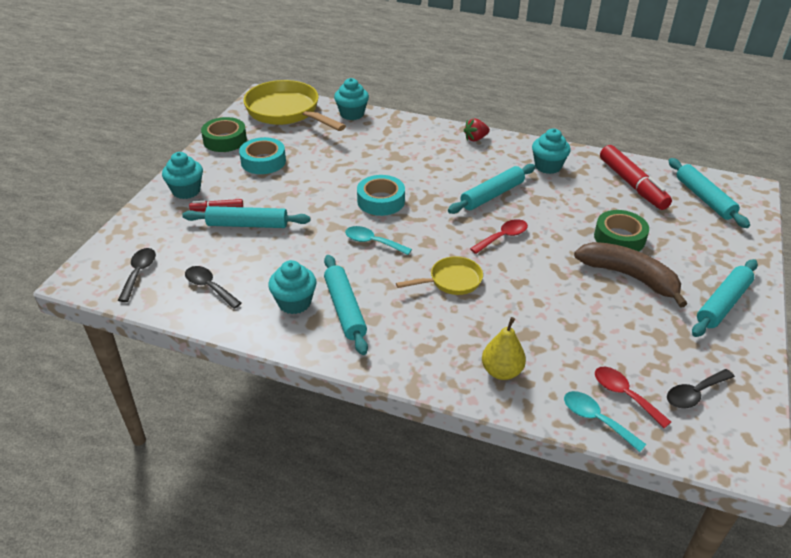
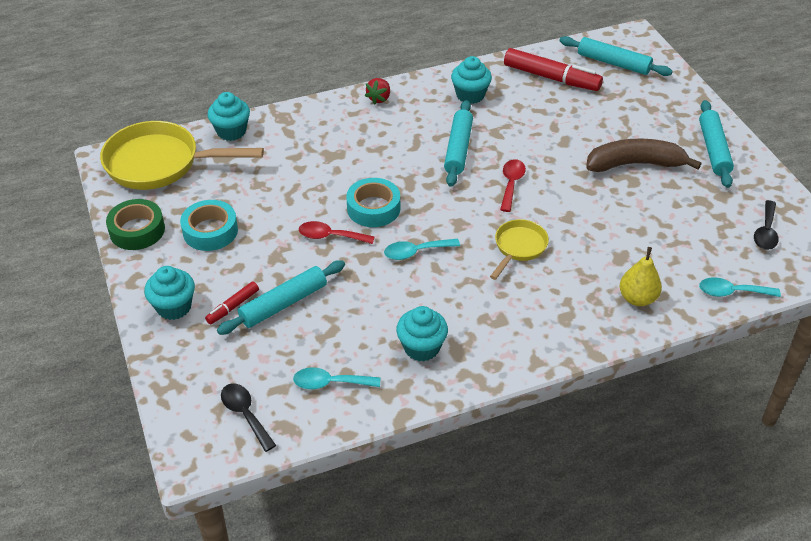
camera: 40 degrees left, 5 degrees up
(209, 287) = (330, 383): black spoon -> turquoise spoon
(345, 309) = (468, 325): turquoise rolling pin -> none
(619, 238) = (593, 133): green tape -> none
(624, 395) = (728, 262): red spoon -> red spoon (330, 236)

